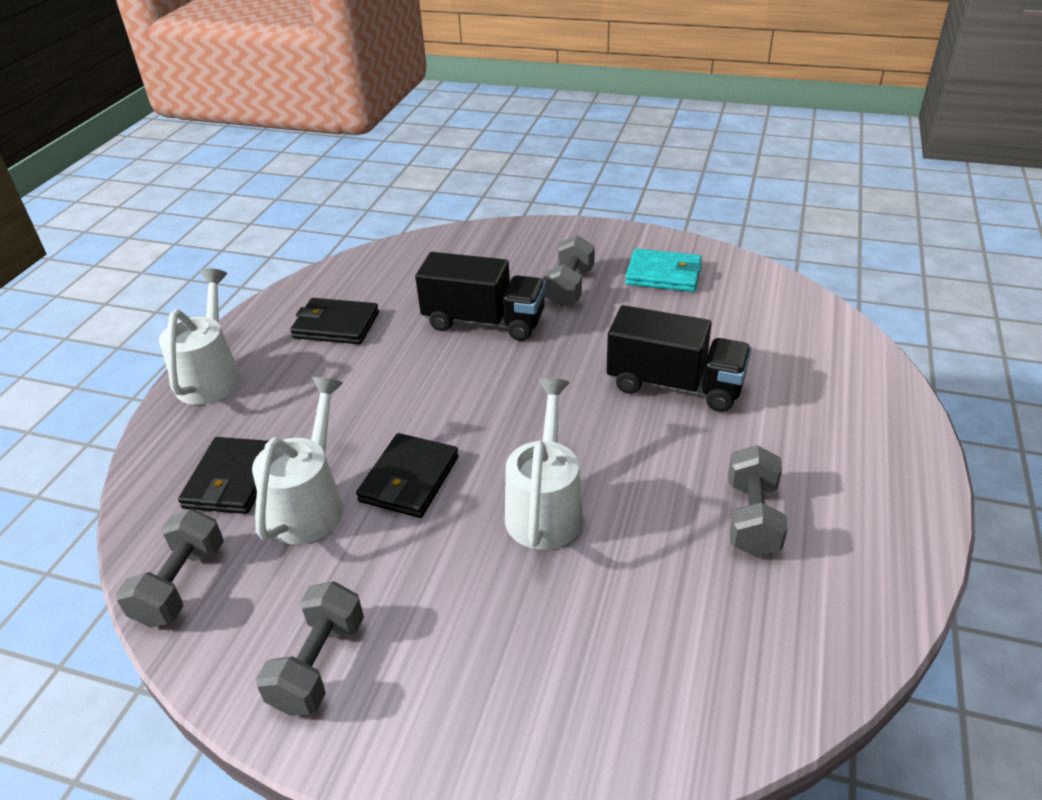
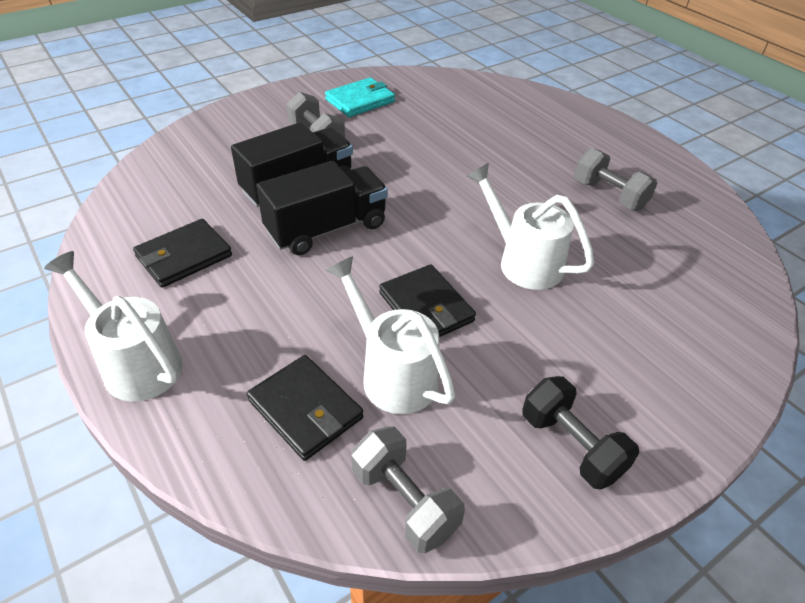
camera: 55 degrees left, 5 degrees up
(319, 664) = (571, 445): grey dumbbell -> black dumbbell
(674, 385) = (470, 156): black truck -> black truck (326, 229)

